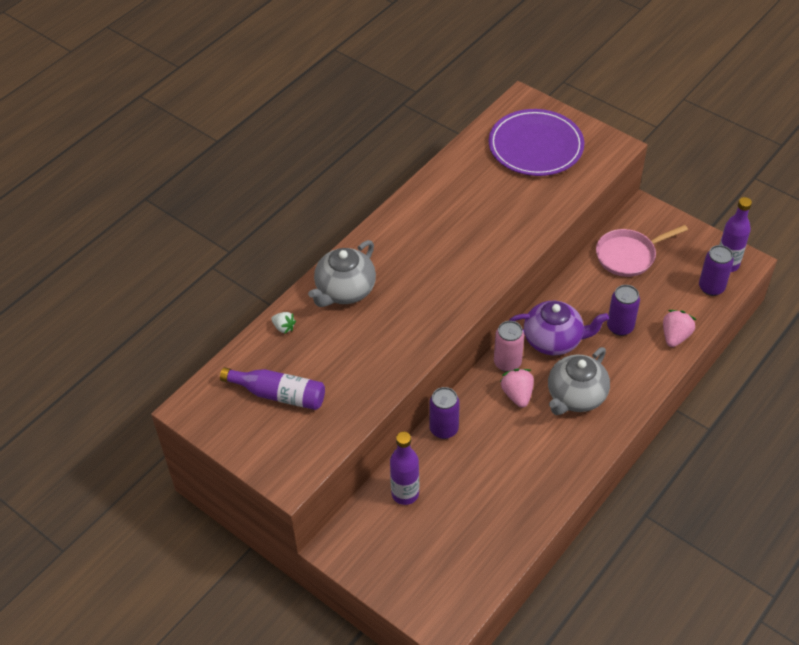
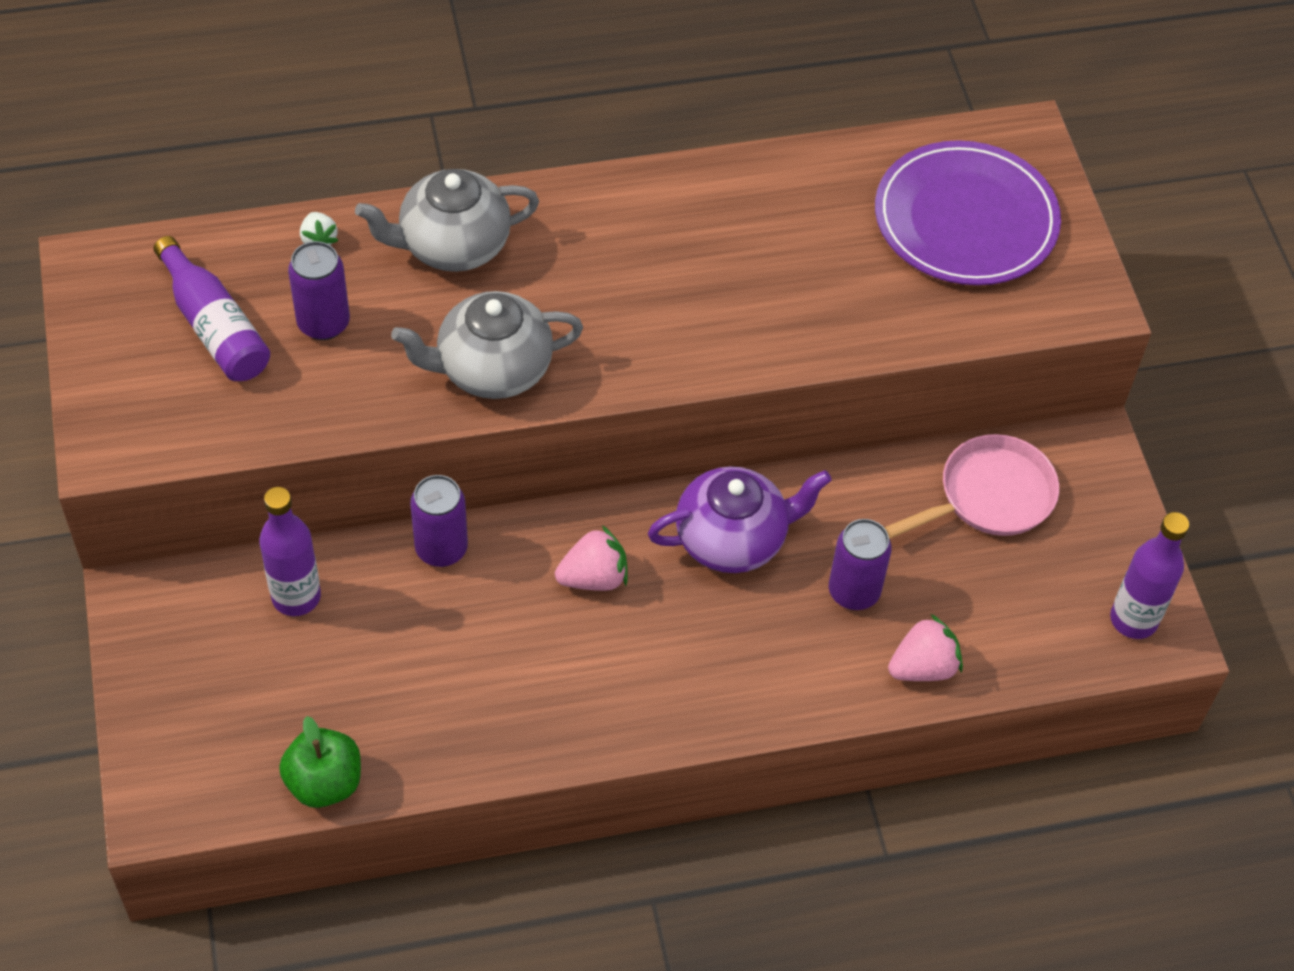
camera: 35 degrees right, 5 degrees up
(501, 558) = (324, 782): none -> green apple
(507, 363) = (630, 522): pink can -> none
(517, 395) = (594, 578): pink strawberry -> pink strawberry turned 45 degrees clockwise
(553, 340) = (732, 539): purple teapot -> purple teapot turned 60 degrees counterclockwise
(575, 396) = (674, 643): grey teapot -> grey teapot (492, 369)
(629, 255) = (989, 496): pink pan -> pink pan turned 135 degrees clockwise
(711, 287) = (1066, 636): purple can -> purple can (323, 323)

